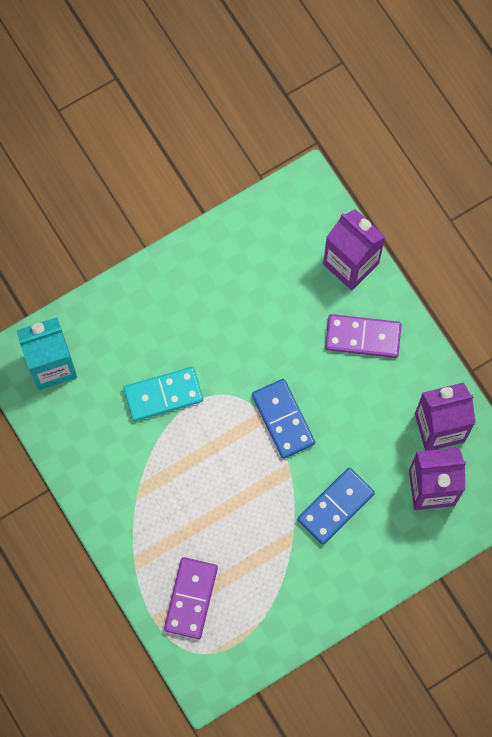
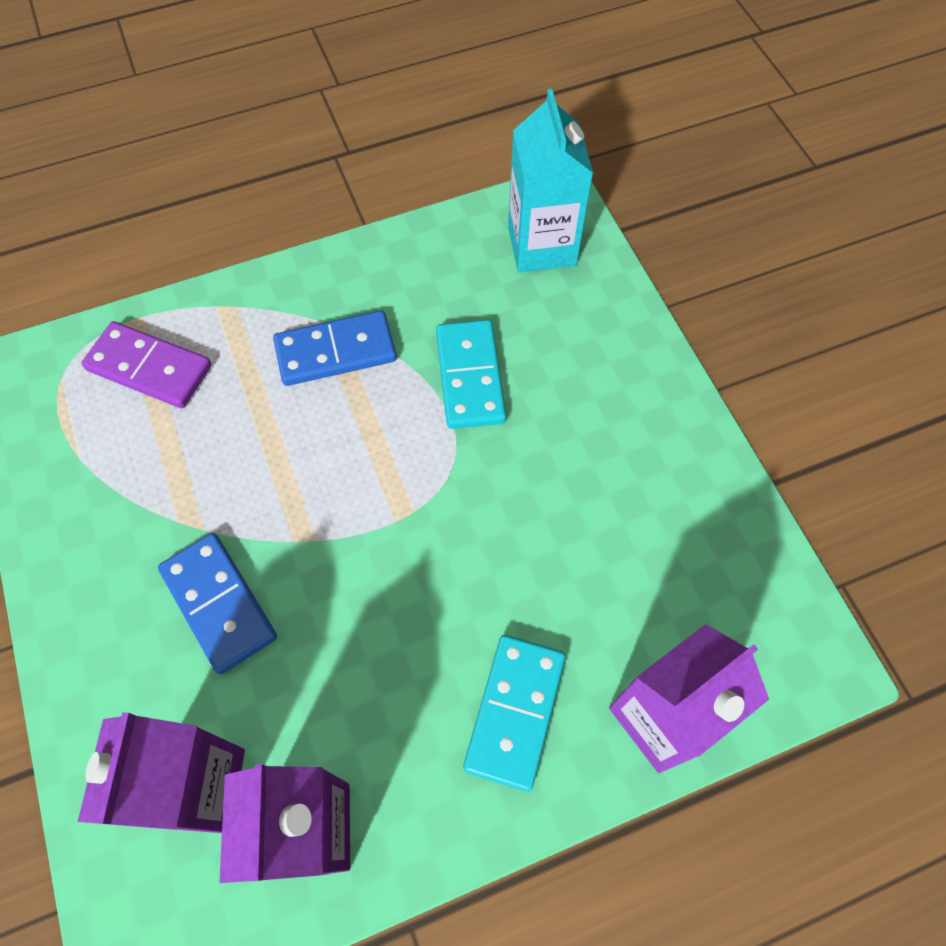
camera: 100 degrees right, 10 degrees down
(283, 419) = (391, 544): blue domino -> blue domino (335, 351)
(363, 337) = (515, 712): purple domino -> turquoise domino

